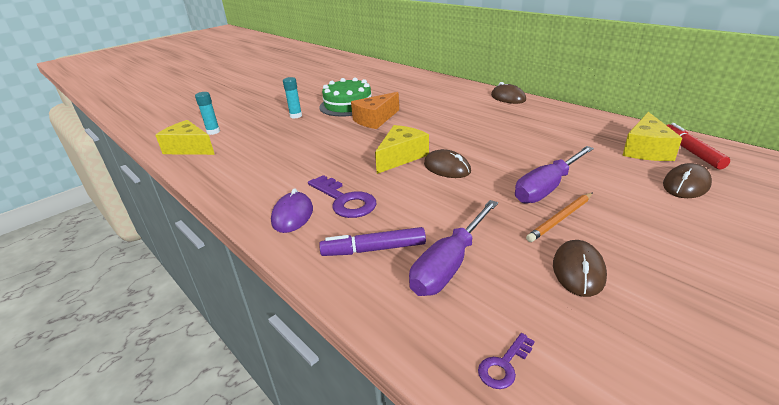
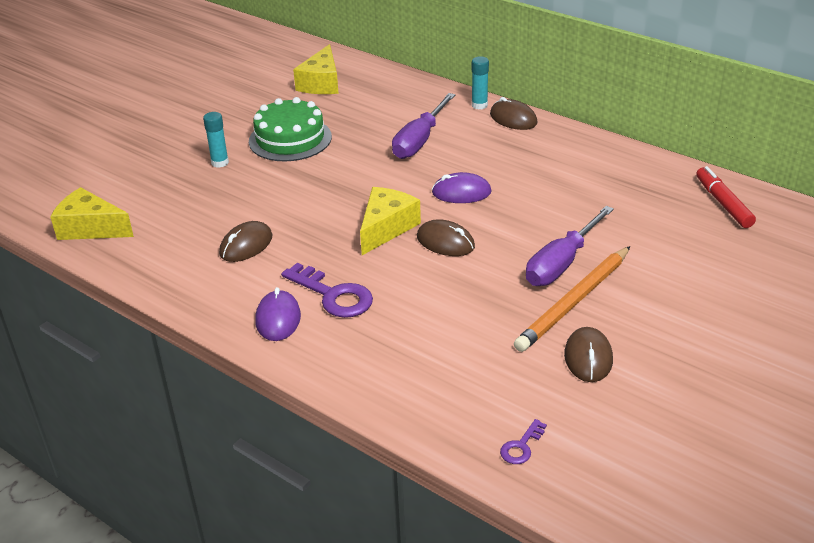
camera: 10 degrees left, 5 degrees up
(213, 132) = (110, 197): turquoise glue stick -> turquoise glue stick (479, 105)
(374, 249) = (383, 352): purple marker -> none
(375, 119) = (337, 166): orange cheese -> none
(450, 264) = (464, 362): purple screwdriver -> purple screwdriver (419, 141)
(464, 137) = (461, 192): none -> purple mouse
(561, 218) = (574, 302): orange pencil -> orange pencil, size x1.66
(646, 150) = (675, 203): yellow cheese -> yellow cheese (321, 83)
(686, 185) = (707, 251): brown mouse -> brown mouse (246, 245)

